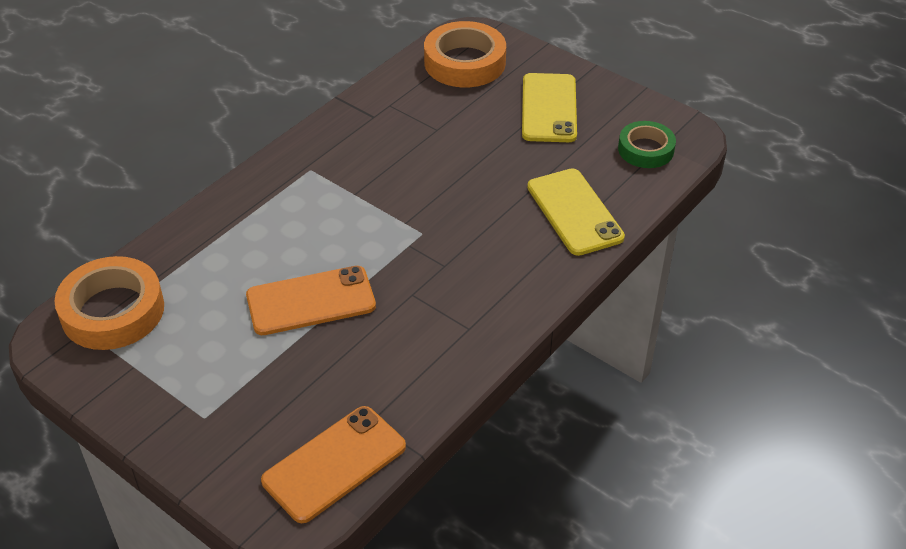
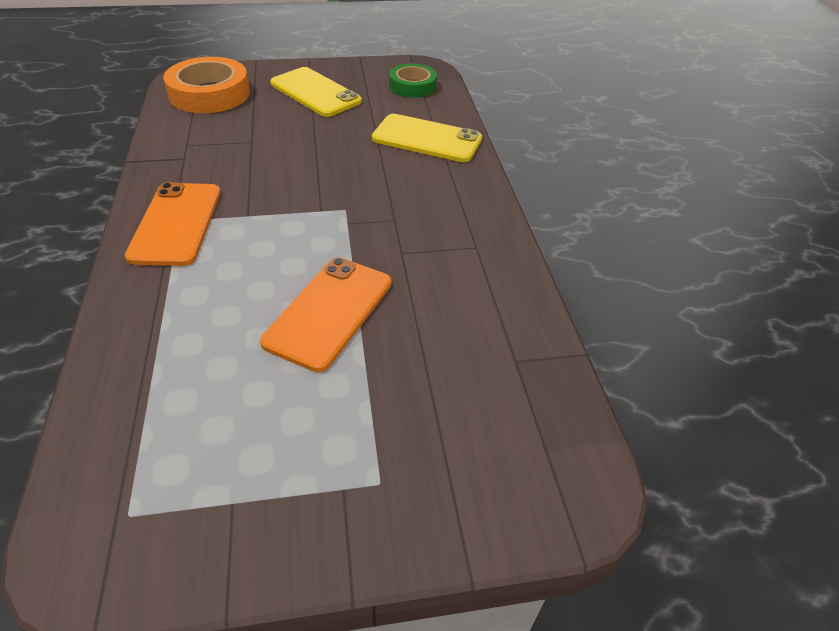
camera: 50 degrees left, 0 degrees up
(113, 311) = (127, 470): orange tape -> none
(334, 464) = (543, 417): orange phone -> orange phone (176, 223)

